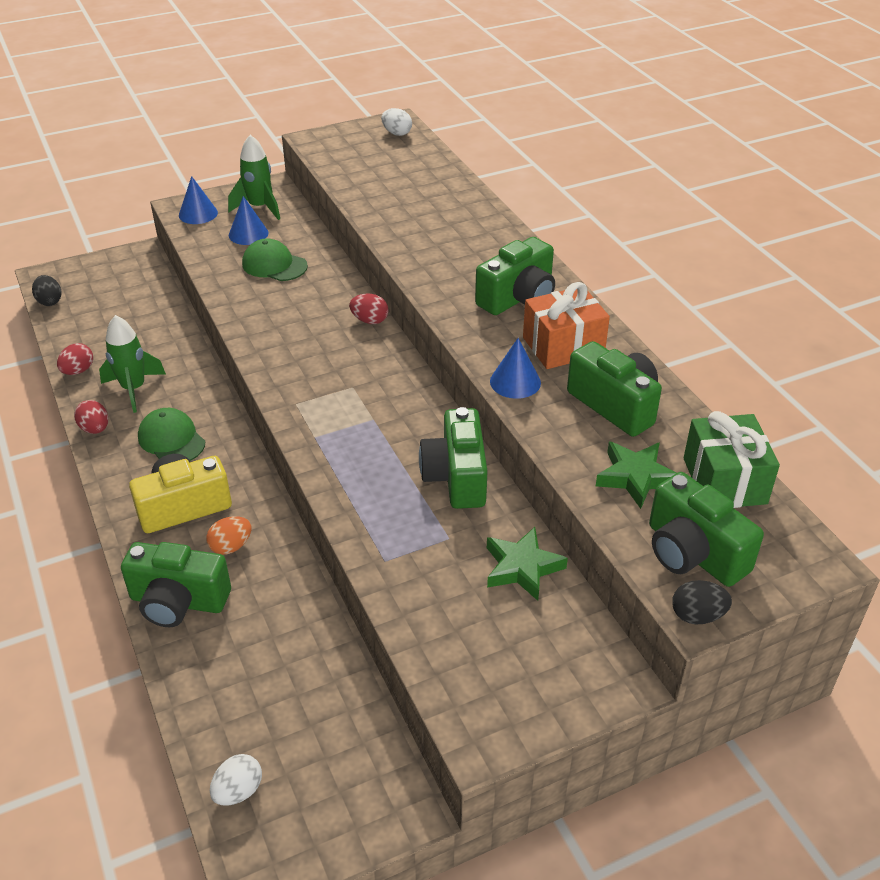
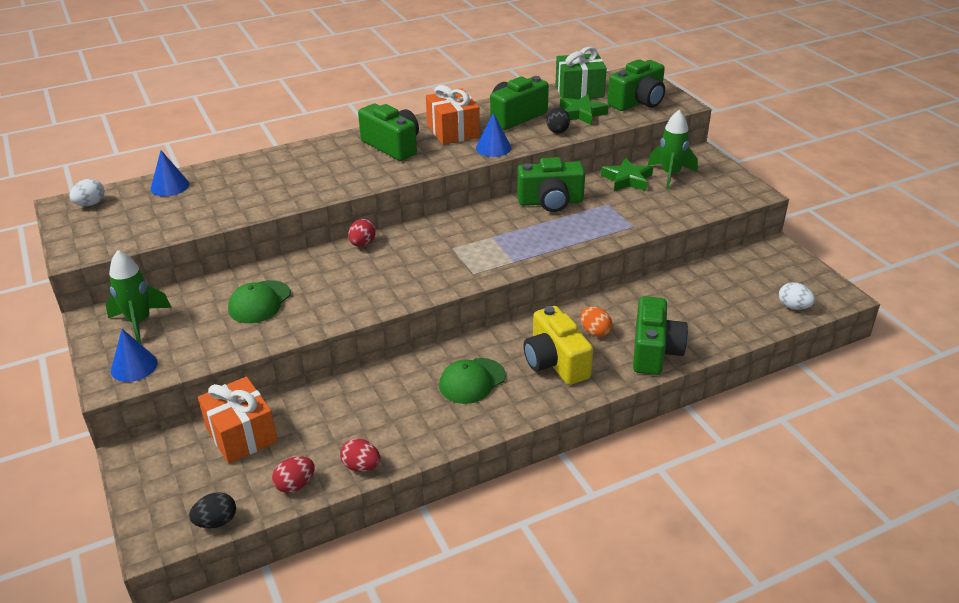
camera: 90 degrees left, 5 degrees down
(95, 429) = (456, 435): red egg -> red egg (295, 485)
(134, 389) = (396, 418): green rocket -> green rocket (670, 175)
(145, 302) = (241, 435): none -> orange gift
(248, 234) = (193, 325): blue cone -> blue cone (170, 186)
(697, 616) = (682, 104): black egg -> black egg (557, 130)

